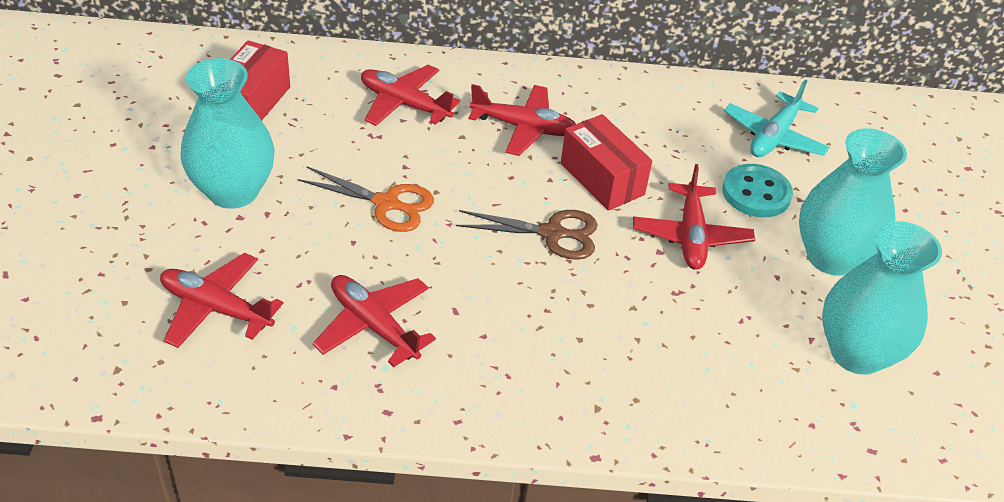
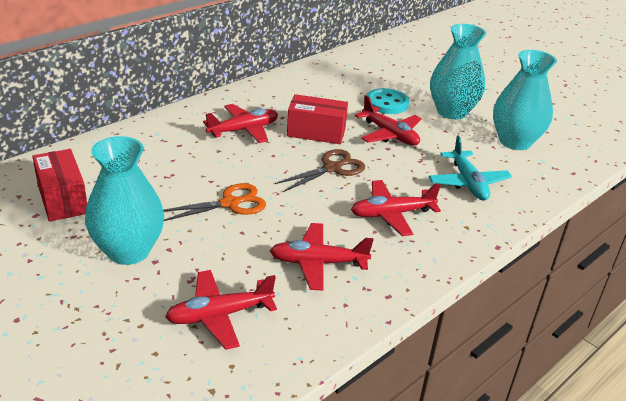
camera: 45 degrees left, 10 degrees down
(404, 104) = (161, 152): red plane -> red plane (391, 214)
(774, 137) = (358, 77): turquoise plane -> turquoise plane (468, 183)

